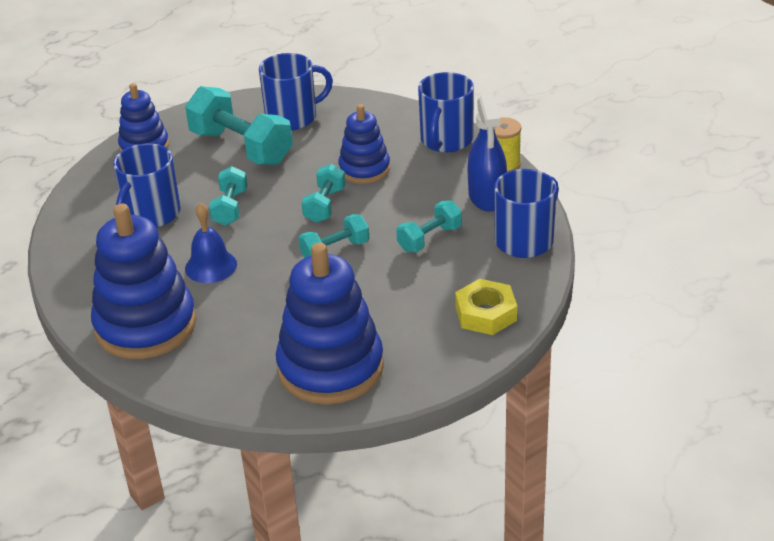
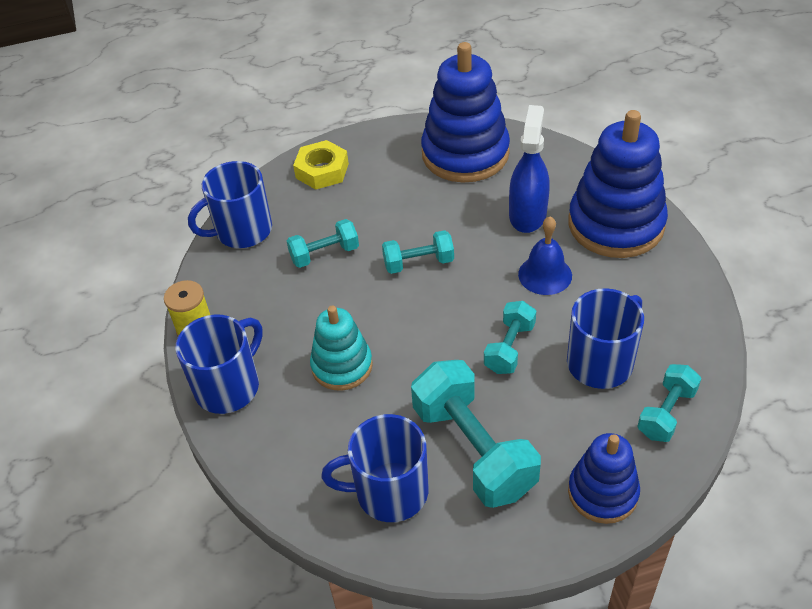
camera: 160 degrees left, 10 degrees up
(325, 205) = (406, 323): turquoise dumbbell -> turquoise dumbbell (666, 413)
(364, 169) = (342, 366): blue stacking toy -> turquoise stacking toy
(487, 197) = (241, 290): blue spray bottle -> blue spray bottle (527, 215)

